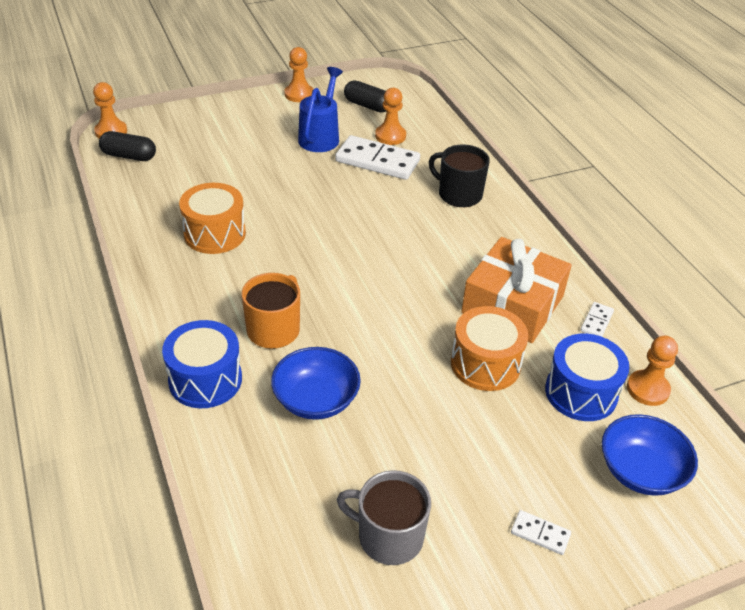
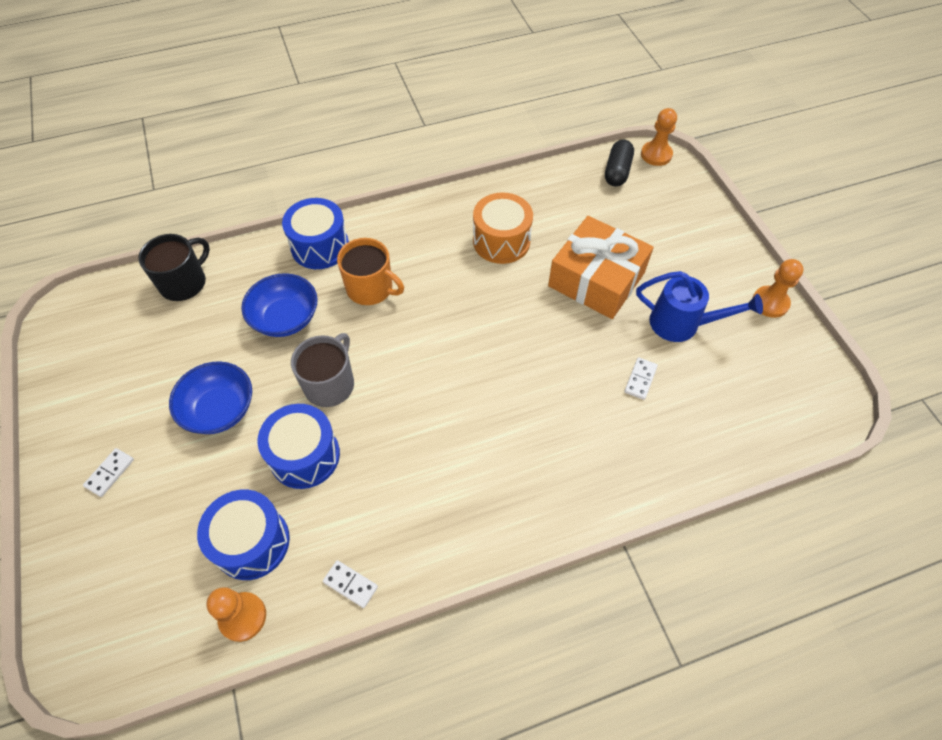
camera: 95 degrees right, 15 degrees up
(367, 106) = (763, 374): black capsule -> none
(377, 161) = (640, 379): white domino -> white domino, size x0.46
(389, 536) = (143, 363): grey mug -> grey mug (330, 384)
(390, 136) = (697, 396): orange pawn -> none
(459, 194) = (582, 463): black mug -> black mug (184, 283)
(485, 364) = (305, 456): orange drum -> blue drum
(512, 304) = (386, 495): orange gift -> orange gift (596, 279)
(640, 471) = (145, 578): blue bowl -> blue bowl (220, 409)

